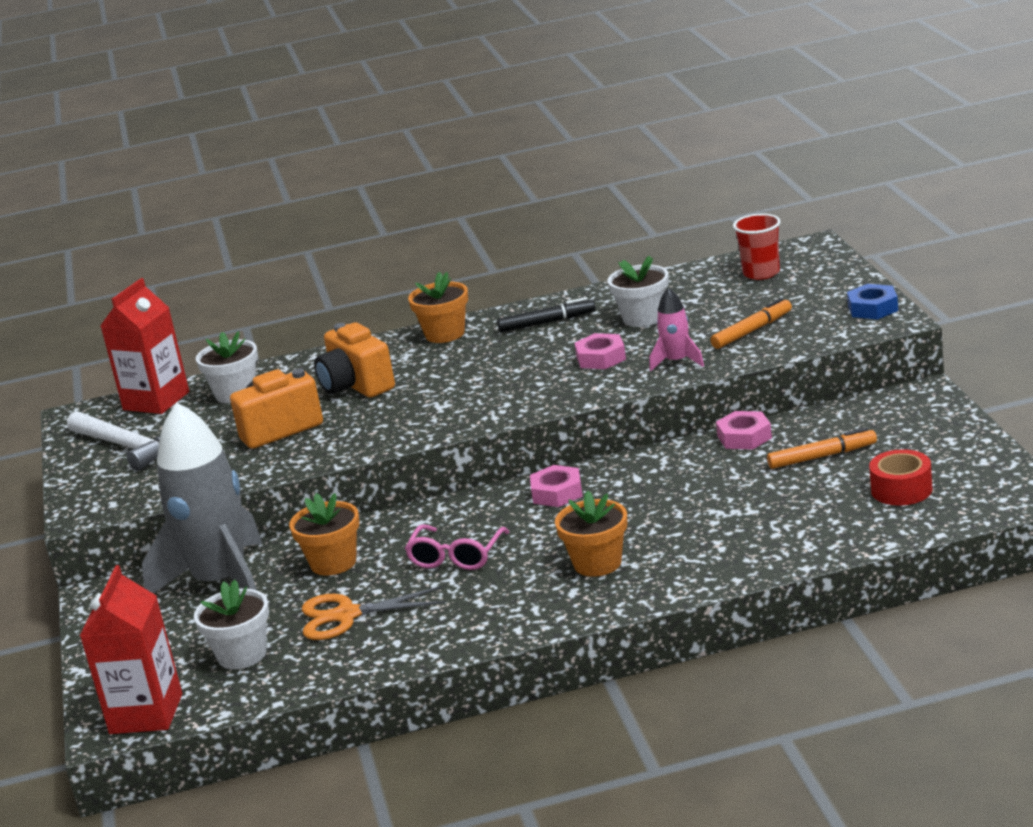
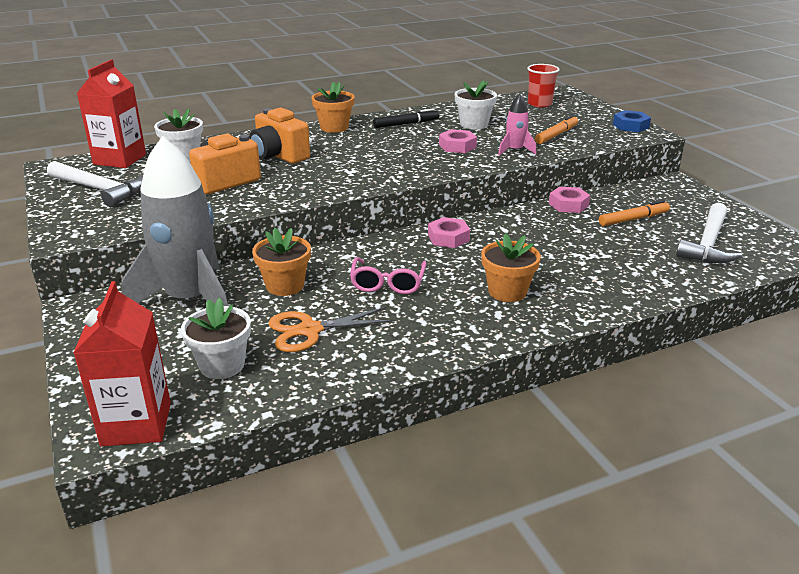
camera: 15 degrees left, 5 degrees up
(901, 490) = (708, 243): red tape -> white hammer

